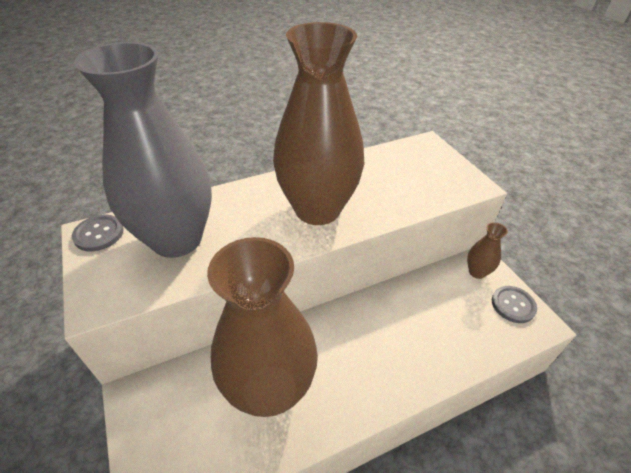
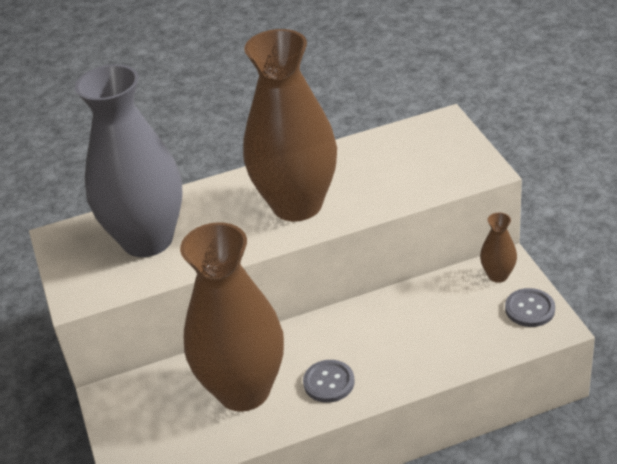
camera: 10 degrees right, 5 degrees down
(99, 234) = (68, 237): grey button -> grey button (329, 382)

